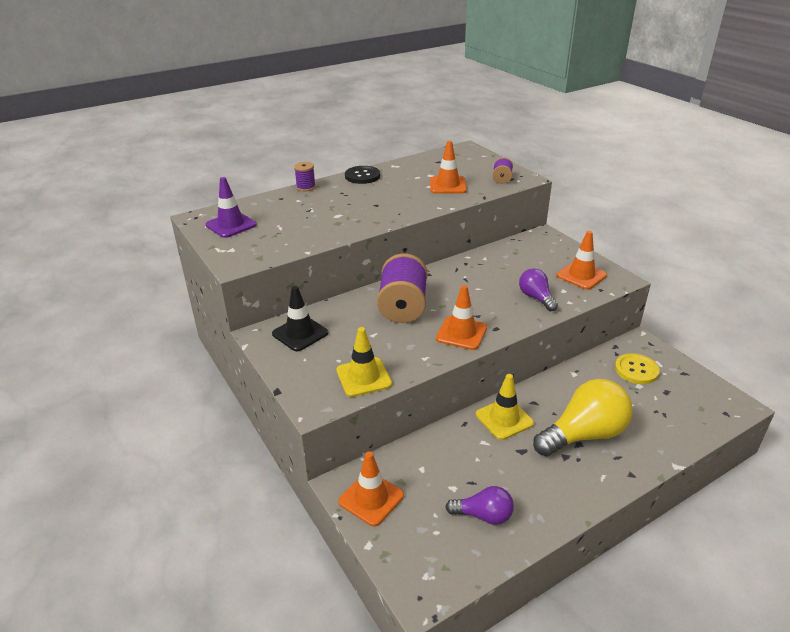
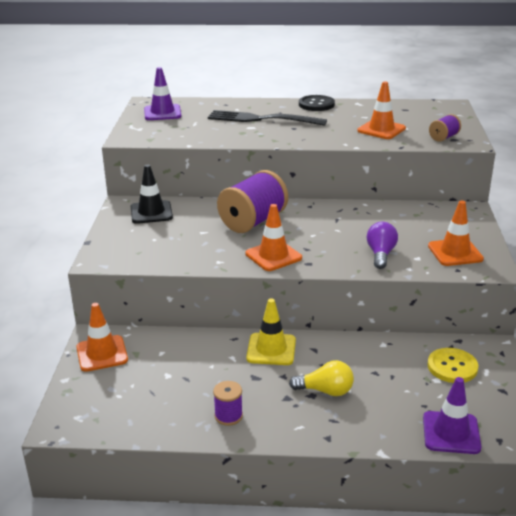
camera: 35 degrees right, 5 degrees down
(306, 187) = (257, 101): purple spool -> purple spool (228, 416)
(336, 204) = (262, 119): none -> black fork
(364, 377) = (156, 256): yellow traffic cone -> none
(483, 515) = (165, 403): purple light bulb -> none
(583, 435) = (325, 391): yellow light bulb -> yellow light bulb, size x0.55
(695, 424) = (451, 433): none -> purple traffic cone

